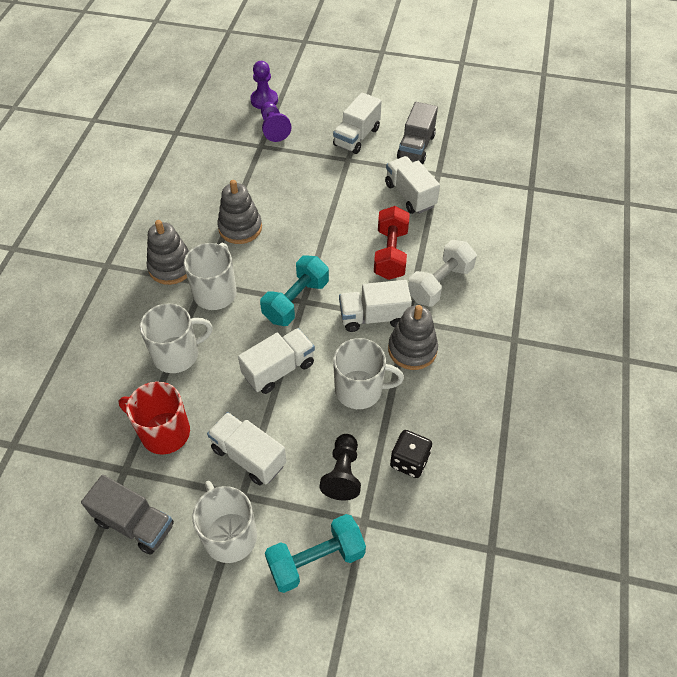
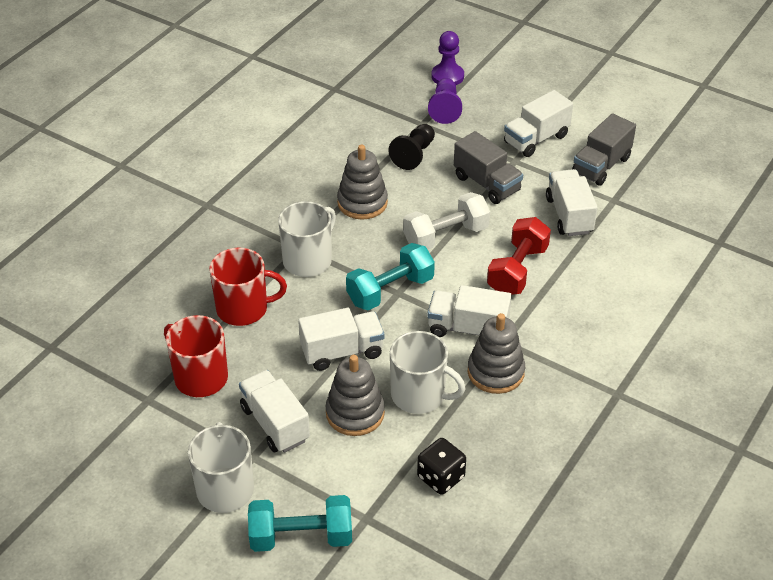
camera: 20 degrees right, 10 degrees down
(135, 523) = (138, 450): grey truck -> grey truck (487, 184)
(171, 267) = (272, 223): grey stacking toy -> grey stacking toy (355, 413)
(177, 354) = (244, 309): white mug -> red mug
(342, 473) = (364, 468): black pawn -> black pawn (414, 155)
(440, 284) = (559, 315): white dumbbell -> white dumbbell (446, 236)

